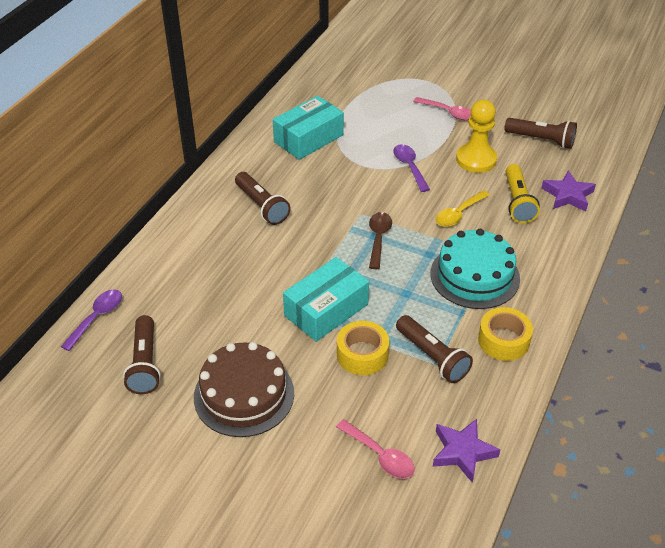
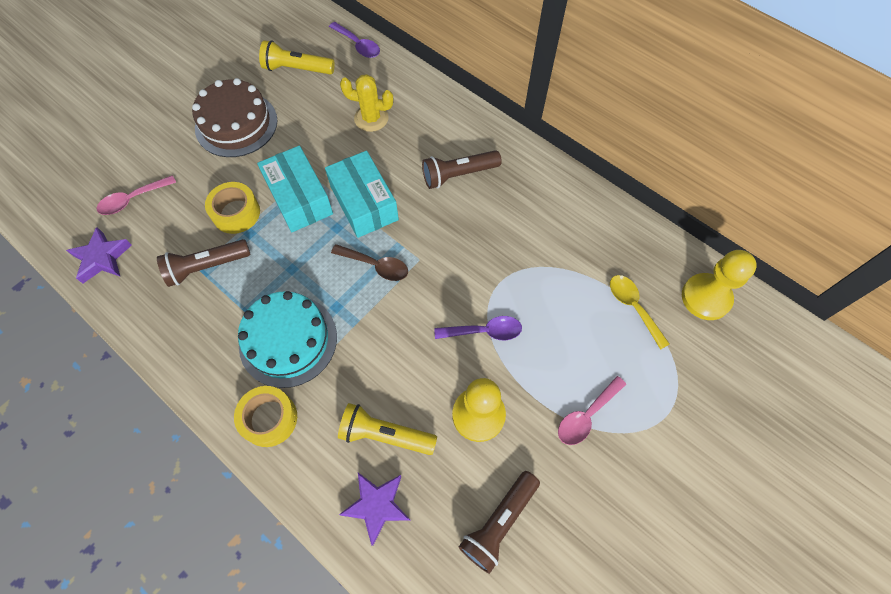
camera: 105 degrees right, 20 degrees up
(145, 364) = (297, 69): brown flashlight -> yellow flashlight
(207, 280) = (371, 118): none -> yellow cactus
(308, 138) = (562, 239): turquoise box -> turquoise box (364, 203)
(332, 70) = (706, 297): none -> yellow pawn
(458, 214) = (386, 358): yellow spoon -> yellow spoon (633, 307)
(503, 340) = (195, 335): yellow tape -> yellow tape (269, 419)

